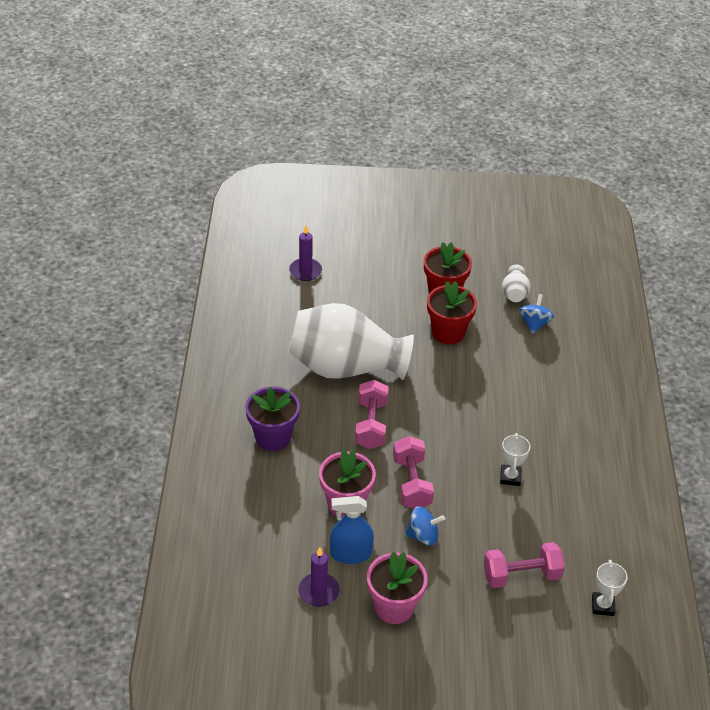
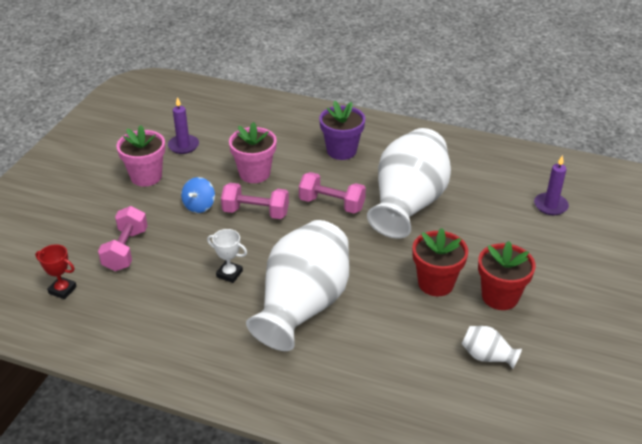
camera: 110 degrees right, 5 degrees down
(350, 554) = (206, 166): blue spray bottle -> none
(522, 413) = (302, 306): none -> white vase
(534, 324) = (431, 358): blue spinning top -> none
(603, 606) = (62, 290): white trophy -> red trophy

